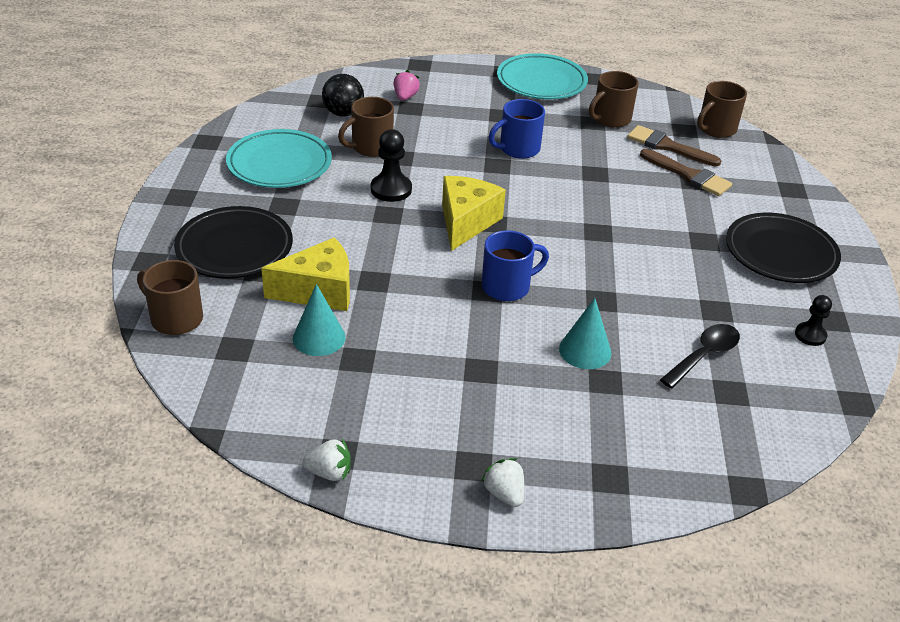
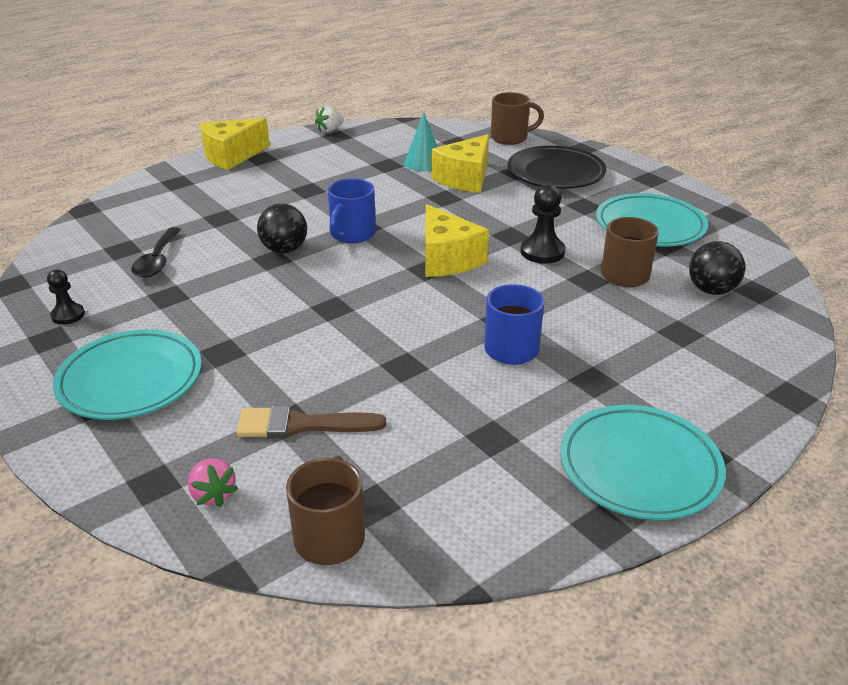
camera: 140 degrees right, 5 degrees down
(405, 97) = (709, 341): pink strawberry -> pink strawberry (213, 494)
(504, 493) = (232, 156): white strawberry -> yellow cheese
(582, 303) = (284, 250): none -> black ball
(585, 350) = (251, 225): turquoise cone -> none
(610, 119) = (479, 457): brown mug -> none
(668, 146) = (365, 456): brown brush -> none
(780, 253) = (130, 380): black plate -> turquoise plate

